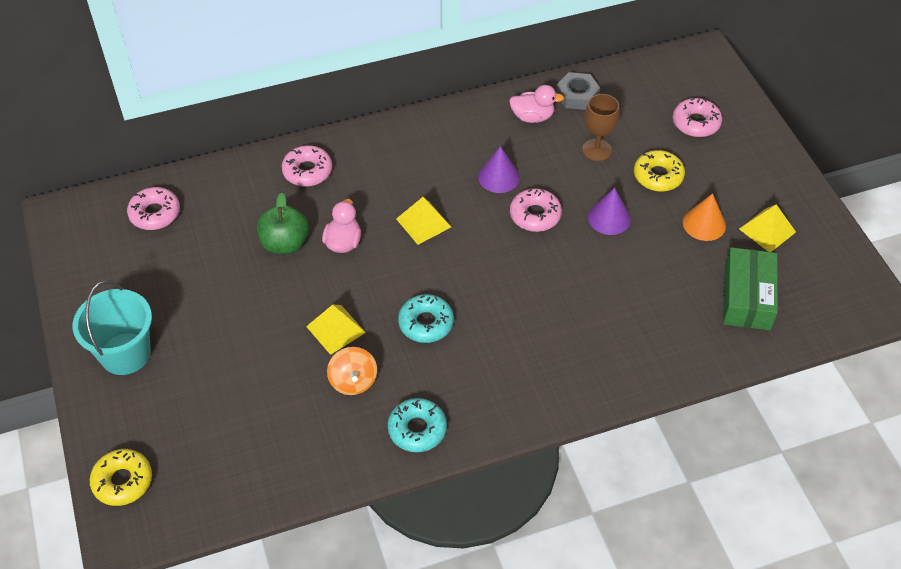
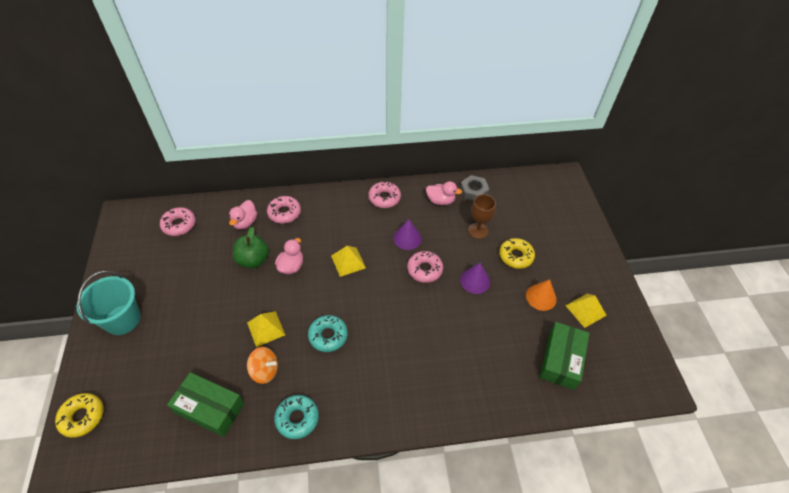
camera: 10 degrees right, 0 degrees up
(253, 194) = (245, 222): none -> pink duck
(294, 439) = (210, 408): none -> green box
(353, 381) = (265, 370): orange spinning top -> orange spinning top turned 75 degrees counterclockwise
(696, 123) = (550, 223): pink donut -> pink donut (384, 198)

